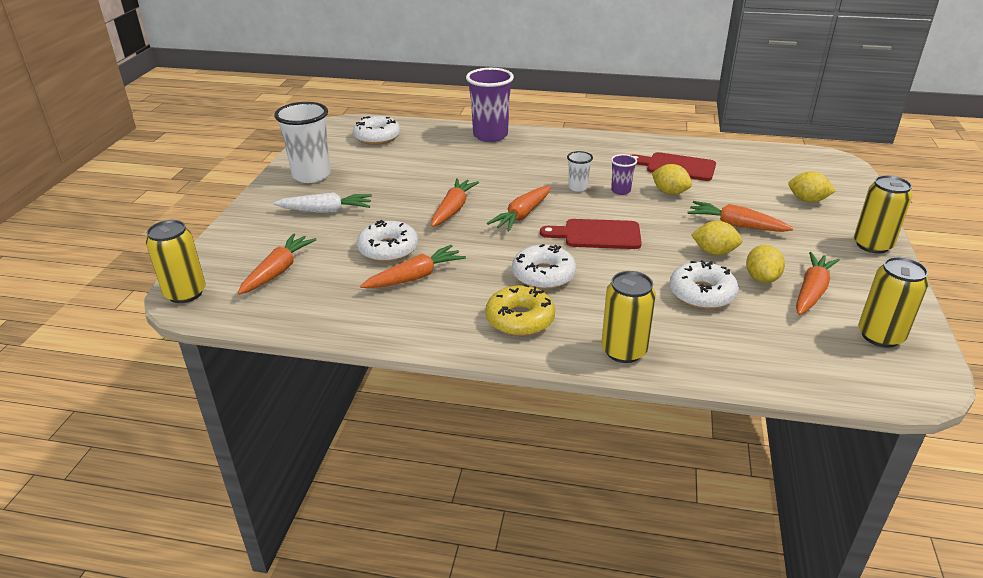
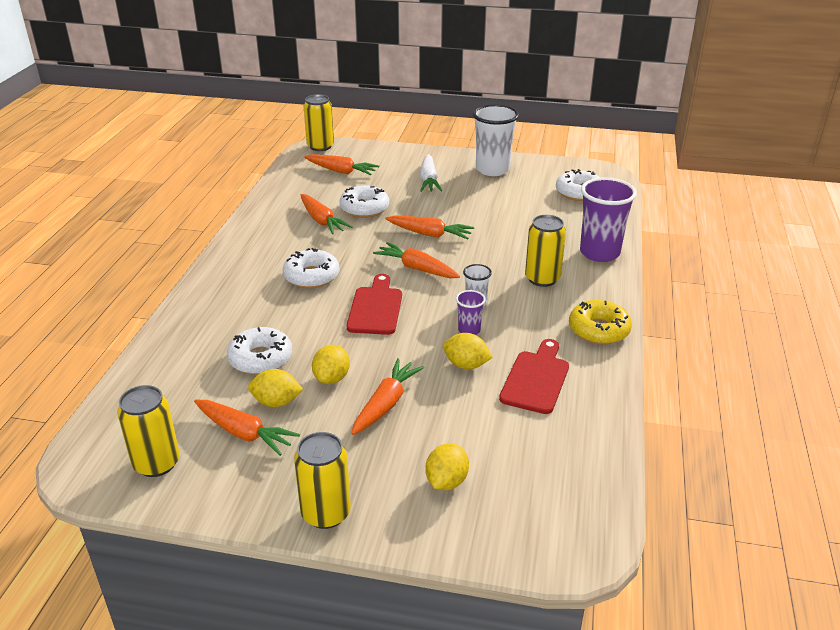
camera: 90 degrees right, 0 degrees up
(520, 319) = (252, 264): yellow donut -> yellow donut (598, 330)
(624, 351) = (196, 308): yellow can -> yellow can (542, 279)
(670, 192) = (466, 365): yellow lemon -> yellow lemon turned 75 degrees clockwise

